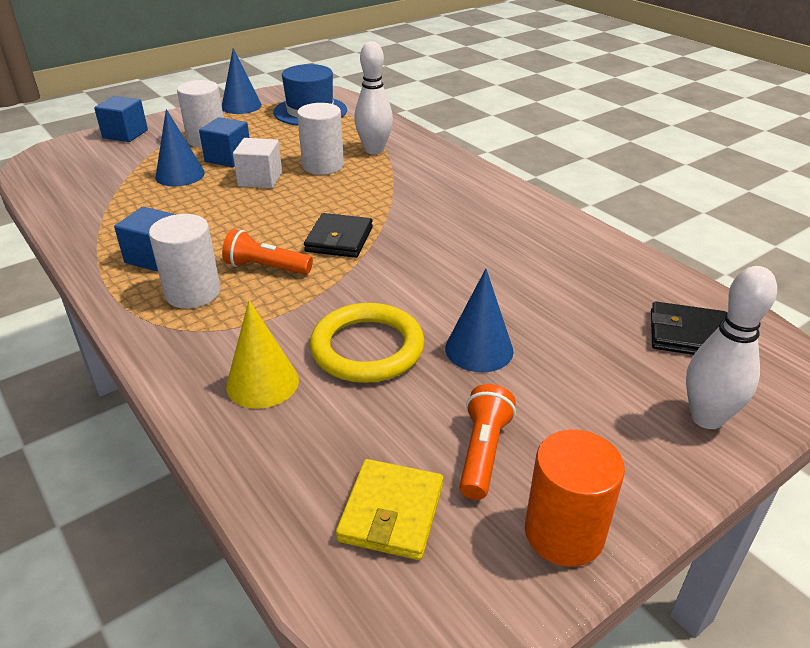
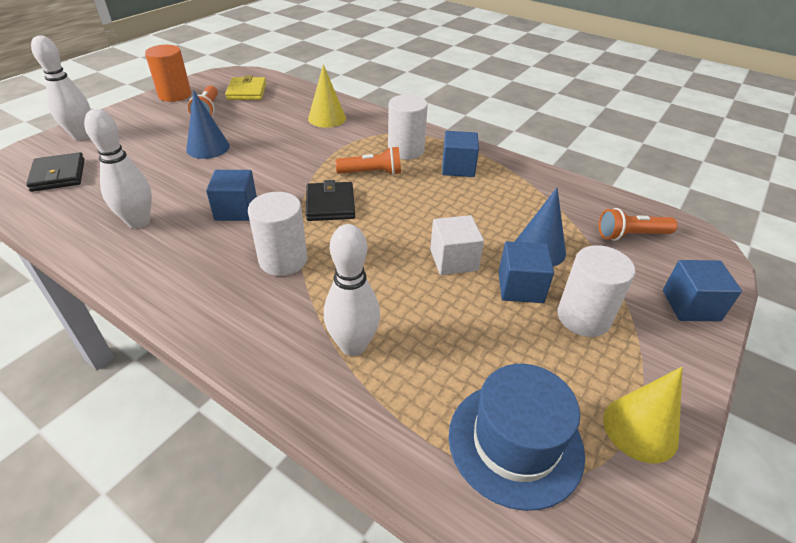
camera: 160 degrees right, 5 degrees up
(86, 172) = (631, 235): none -> orange flashlight
(241, 106) = (640, 429): blue cone -> yellow cone
(323, 166) = (402, 297): white cylinder -> white cylinder (283, 260)
(367, 348) = (277, 139): yellow ring -> none
(444, 250) = (236, 210): none -> blue cube
(551, 254) = (139, 222): none -> white bowling pin
(688, 334) = (58, 175): black wallet -> black wallet turned 75 degrees clockwise

